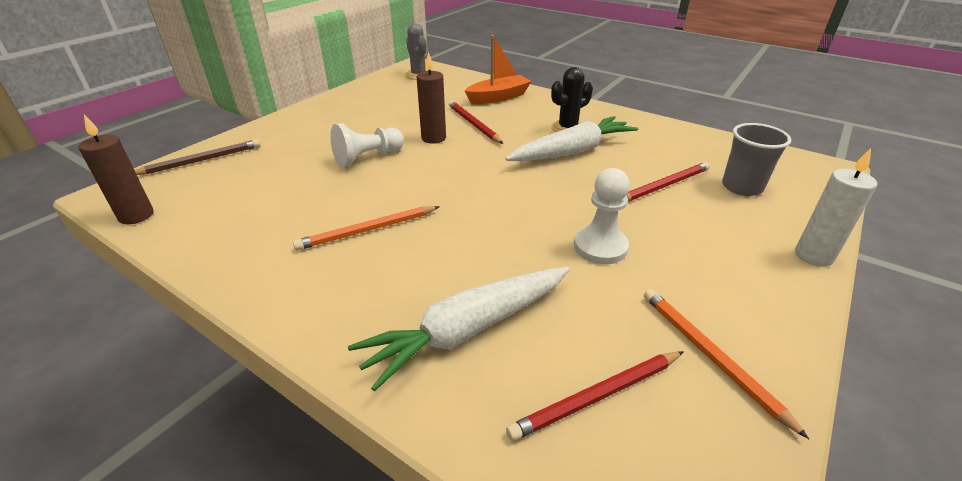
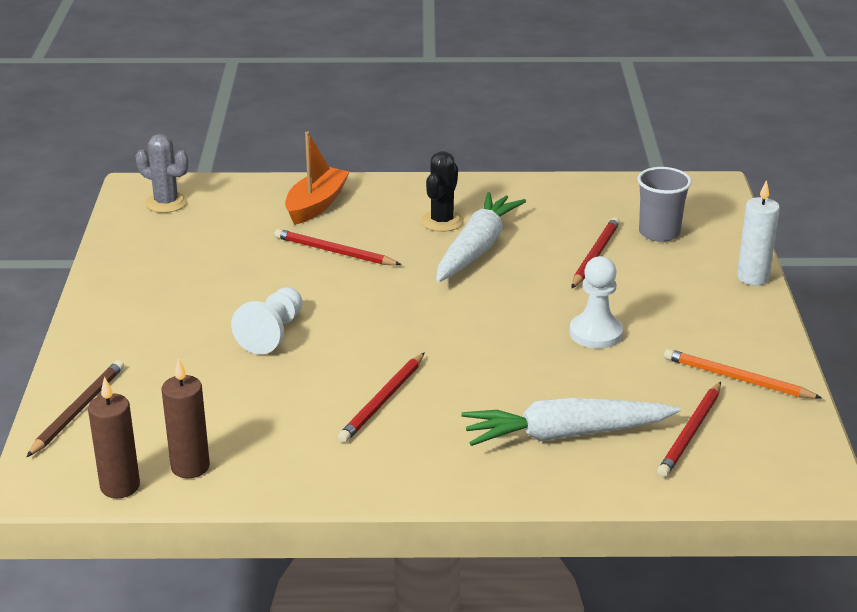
camera: 35 degrees left, 5 degrees down
(367, 230) = (383, 401): orange pencil -> red pencil
(433, 138) = (313, 285): brown candle -> brown candle (190, 467)
(467, 330) = (565, 434): white carrot -> white carrot turned 60 degrees clockwise

